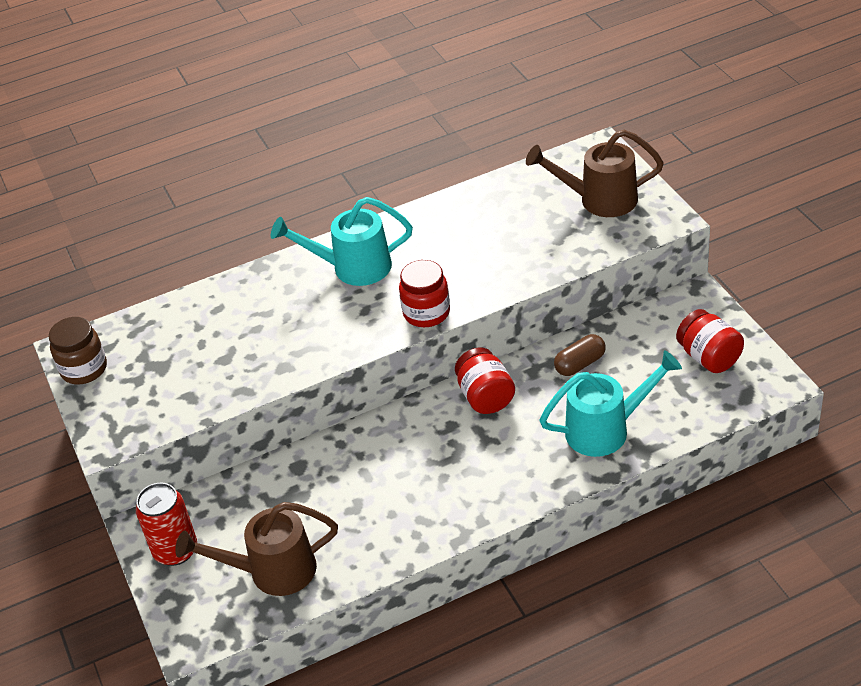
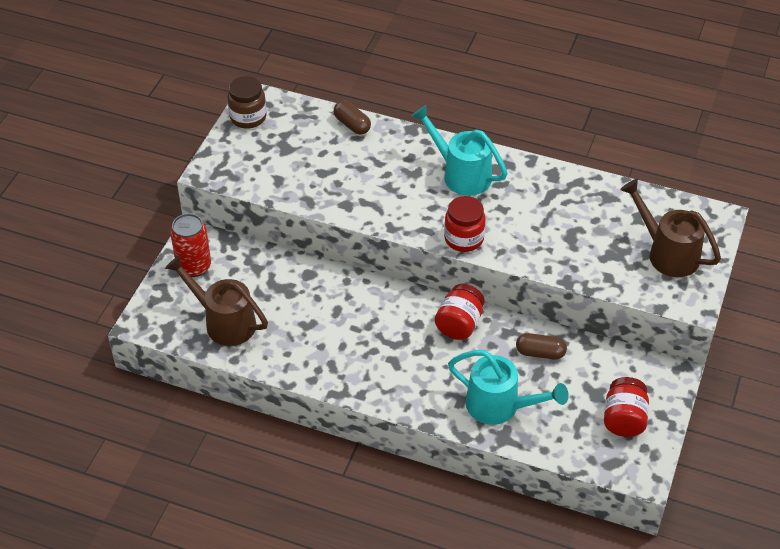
camera: 40 degrees right, 5 degrees up
(198, 302) = (352, 125): none -> brown capsule

